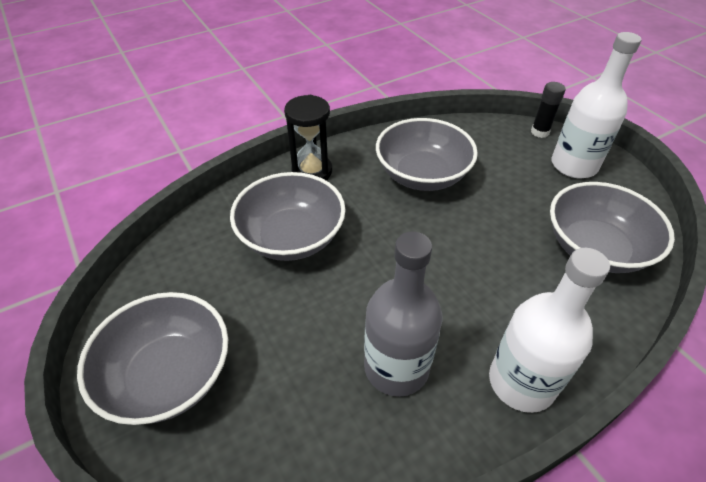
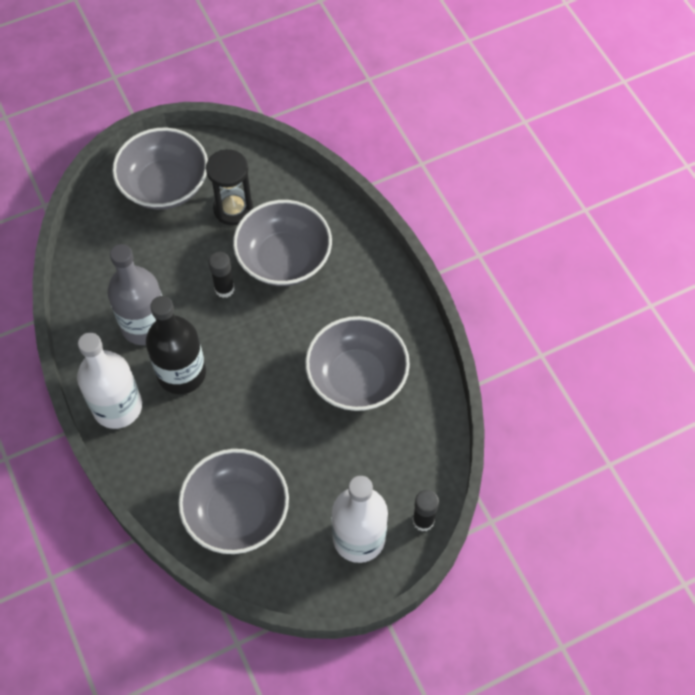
camera: 95 degrees right, 15 degrees up
(312, 171) = (372, 277): black hourglass -> black hourglass (233, 209)
(334, 287) = (224, 289): none -> black glue stick
(454, 316) = (181, 373): none -> black bottle

